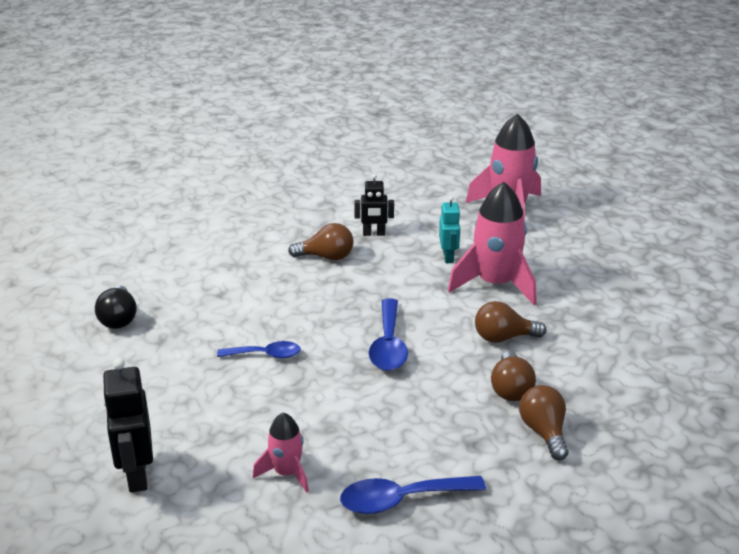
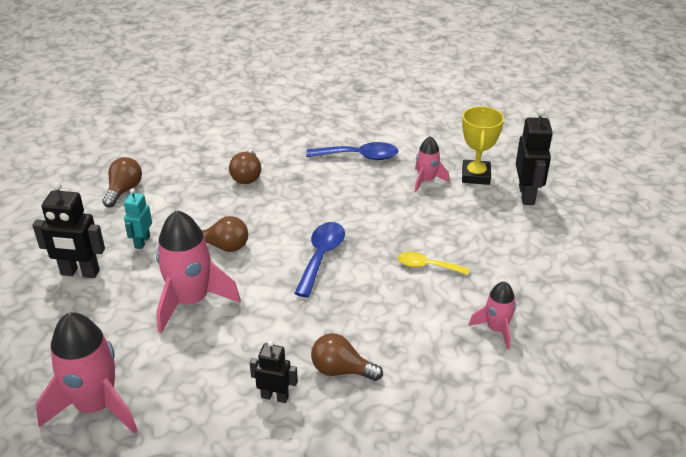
camera: 165 degrees left, 5 degrees up
(118, 319) = (562, 328): black light bulb -> none
(187, 307) = (496, 329): none -> pink rocket
(213, 496) = (476, 176): none -> yellow trophy
(265, 355) = (427, 266): blue spoon -> yellow spoon
(448, 257) = (213, 344): turquoise robot -> turquoise robot (142, 242)
(511, 389) = (248, 206): brown light bulb -> brown light bulb (124, 190)
(626, 289) = (80, 273): none -> black robot

